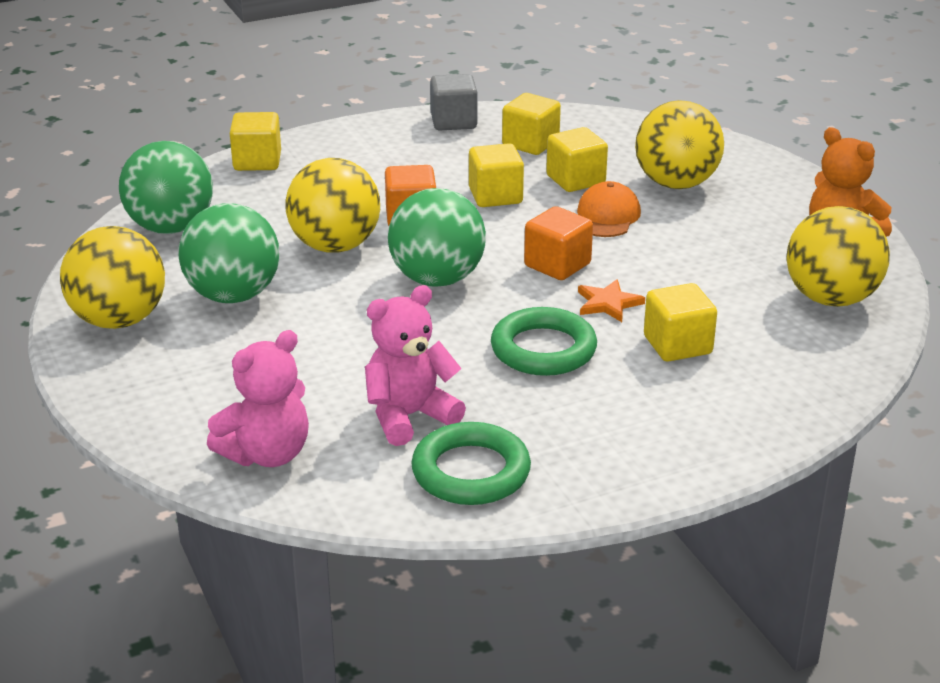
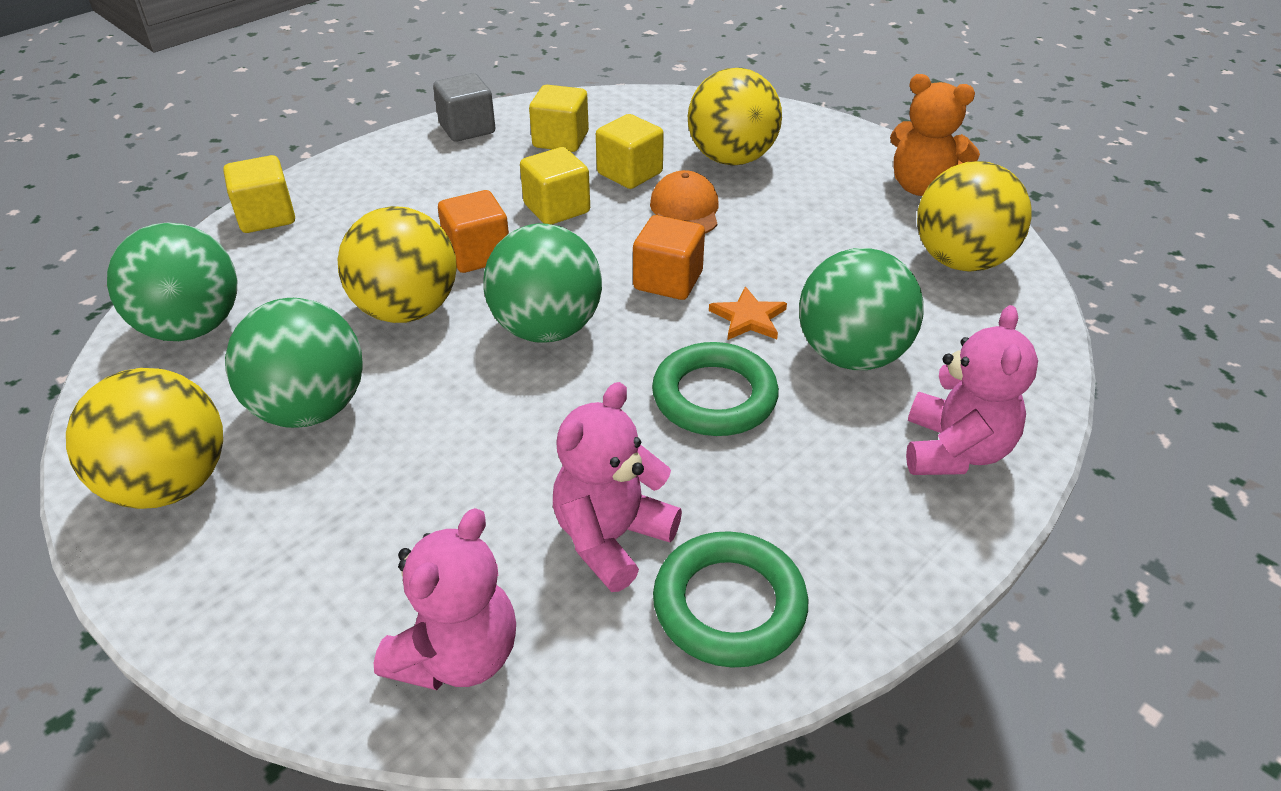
camera: 20 degrees left, 10 degrees up
(677, 345) = (851, 355): yellow cube -> green ball
(716, 423) = (954, 450): none -> pink teddy bear

